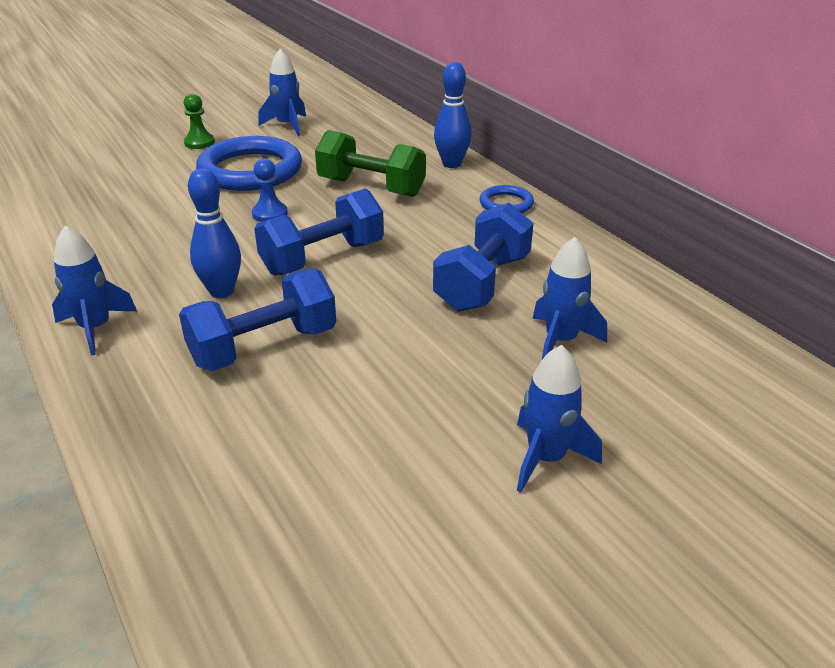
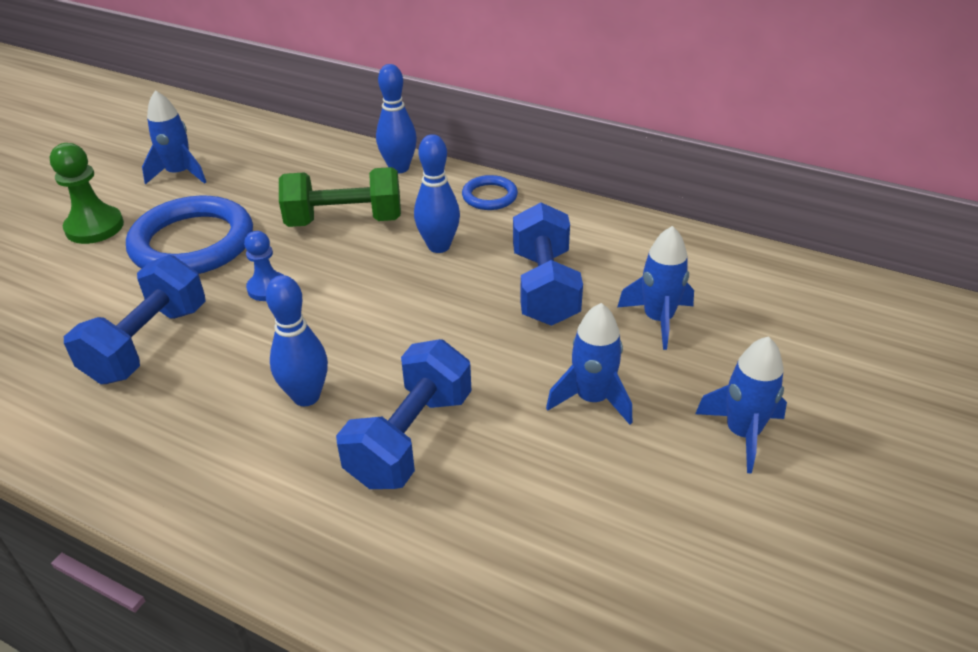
camera: 30 degrees left, 5 degrees up
(95, 328) = (210, 497): blue rocket -> blue rocket (592, 399)
(199, 143) = (94, 227): green pawn -> green pawn, size x1.52
(323, 258) = (373, 318): blue dumbbell -> blue dumbbell (148, 343)
(426, 226) = (439, 246): none -> blue bowling pin

